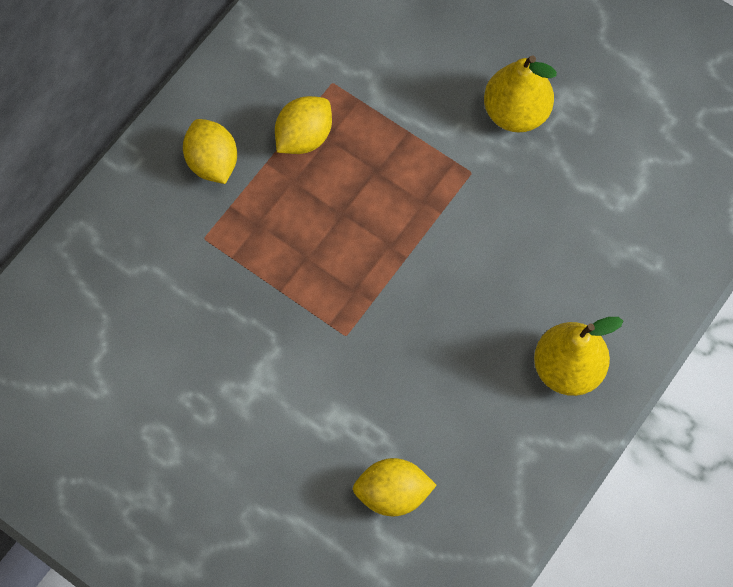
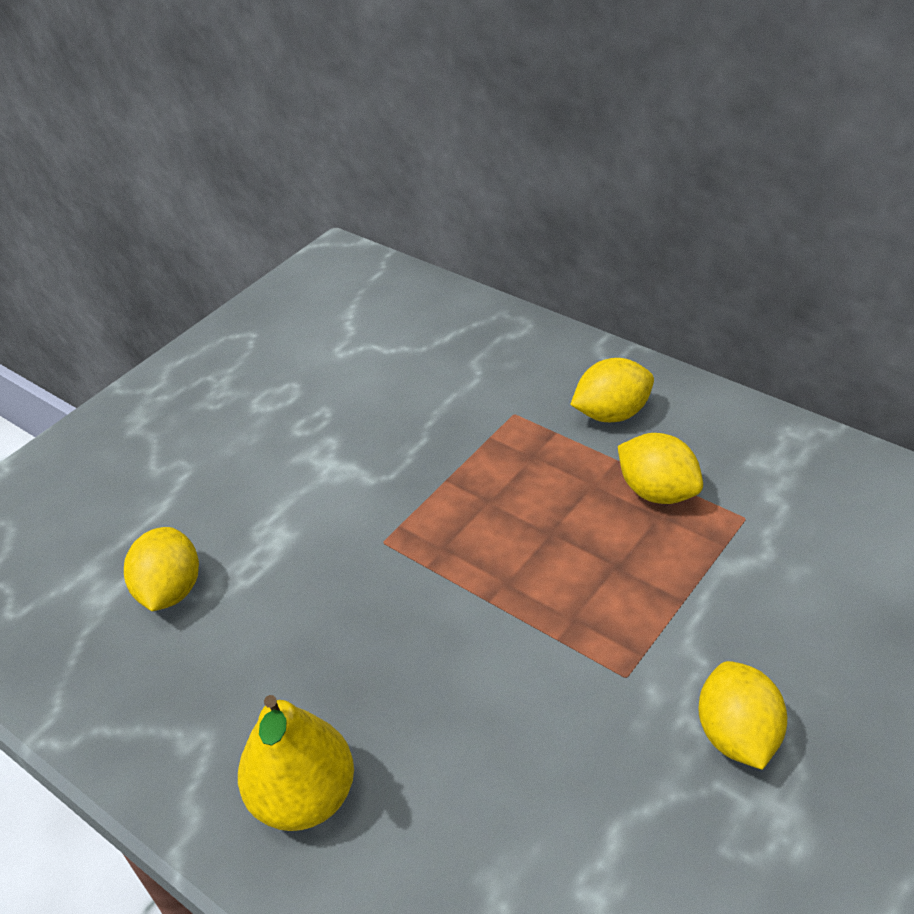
camera: 95 degrees right, 25 degrees down
(516, 113) = (737, 735): yellow pear -> yellow lemon

